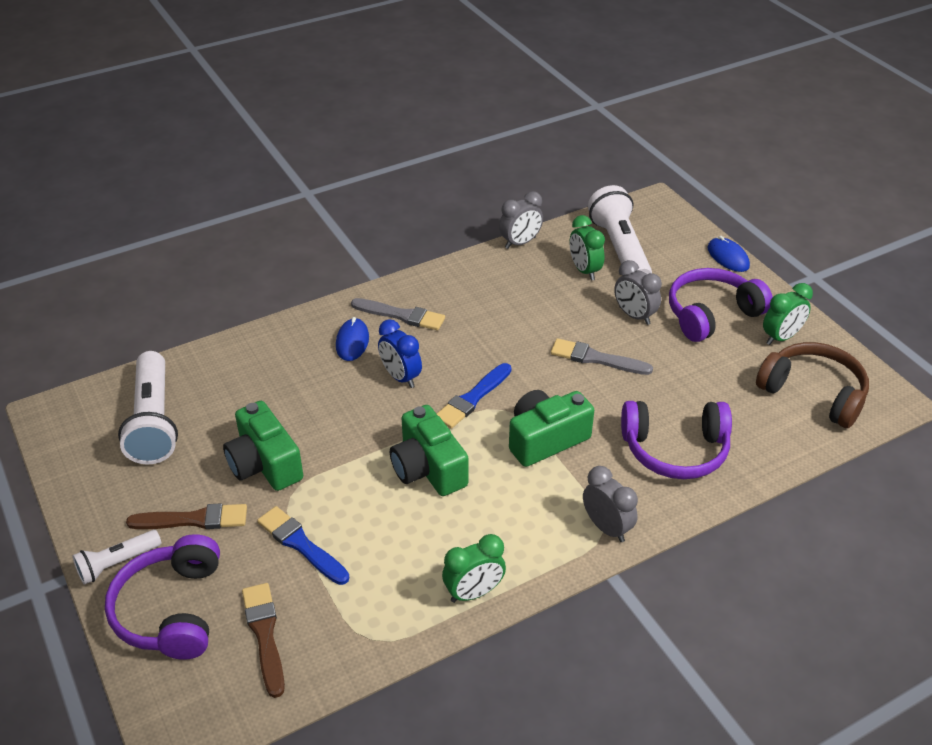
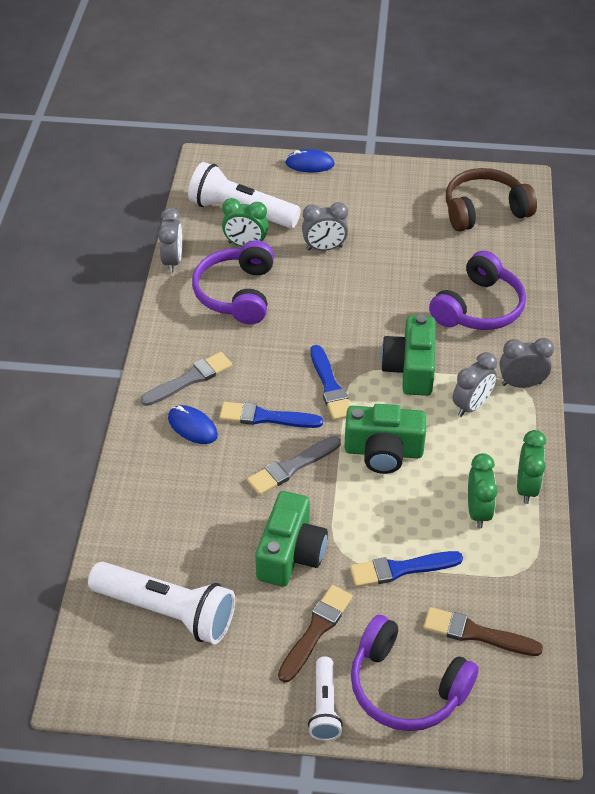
camera: 55 degrees left, 5 degrees up
(264, 464) = (290, 553): green camera -> green camera turned 75 degrees counterclockwise
(400, 377) = (266, 417): blue clock -> blue brush
(541, 503) = (471, 406): none -> grey clock
(596, 358) = (351, 294): grey brush -> grey brush (291, 467)
(711, 314) = (361, 209): purple headphones -> purple headphones (236, 293)
(781, 337) = (418, 191): green clock -> green clock (478, 511)

